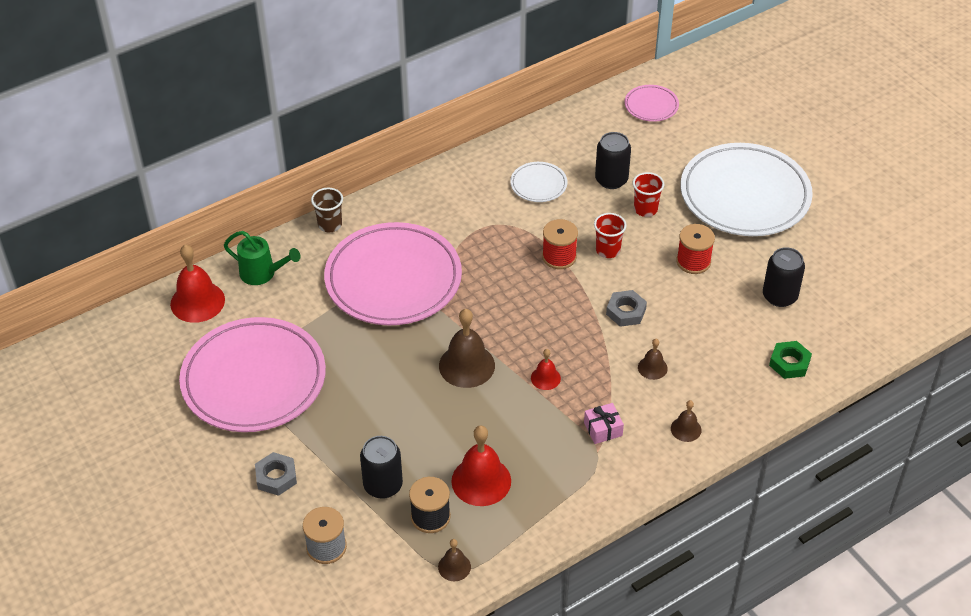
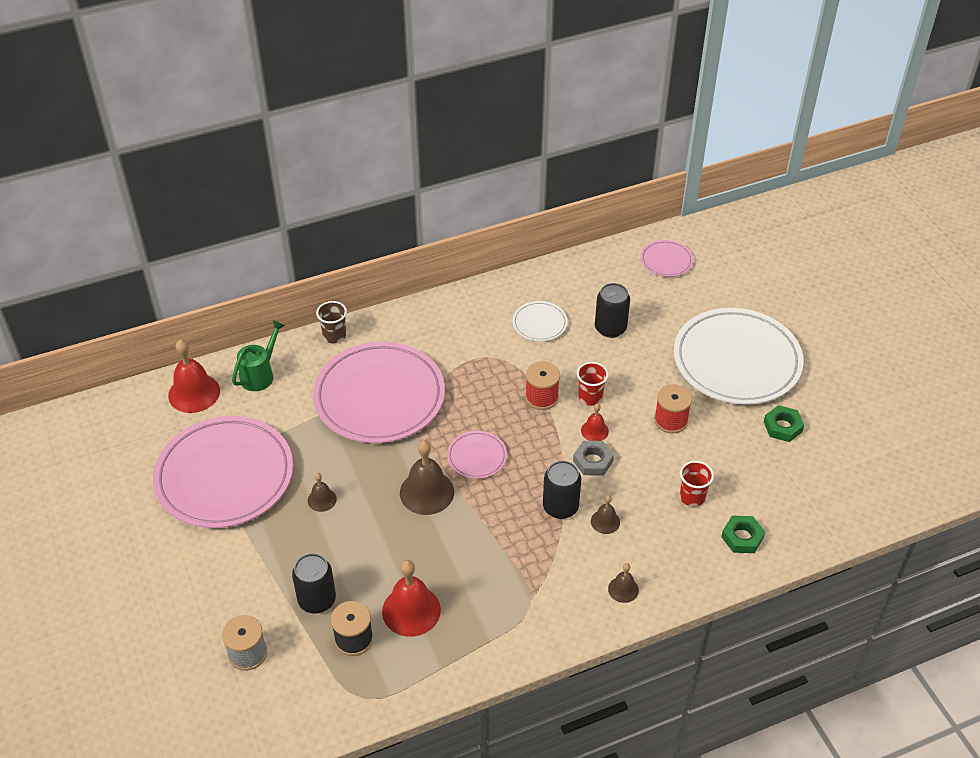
camera: 10 degrees right, 0 degrees up
(262, 274) = (260, 374): green watering can -> green watering can turned 90 degrees counterclockwise
(276, 477) = (219, 575): grey nut -> none
(454, 567) = (363, 694): brown bell -> brown bell (322, 499)
(508, 324) = (477, 457): none -> pink plate
(545, 378) = (499, 516): red bell -> red bell (594, 431)
(603, 429) = (542, 576): pink gift -> none
(645, 209) = (636, 362): red cup -> red cup (692, 497)
(779, 296) = (748, 467): black can -> black can (560, 507)
(804, 252) = (782, 427): none -> green nut

